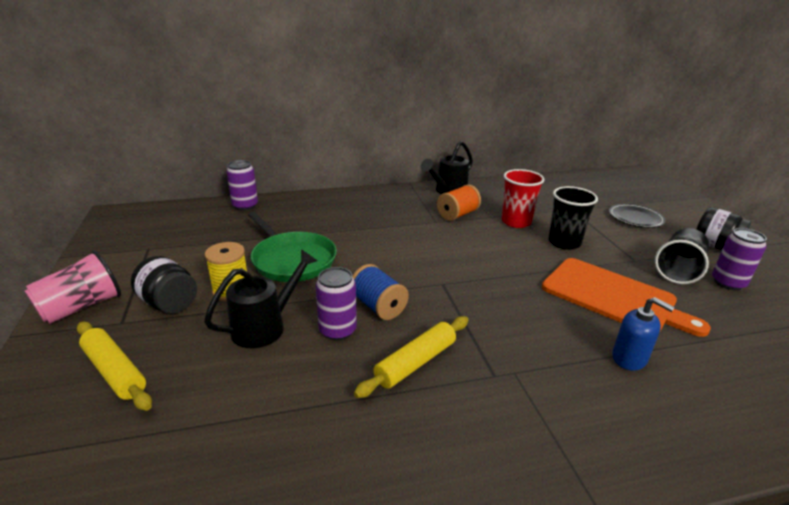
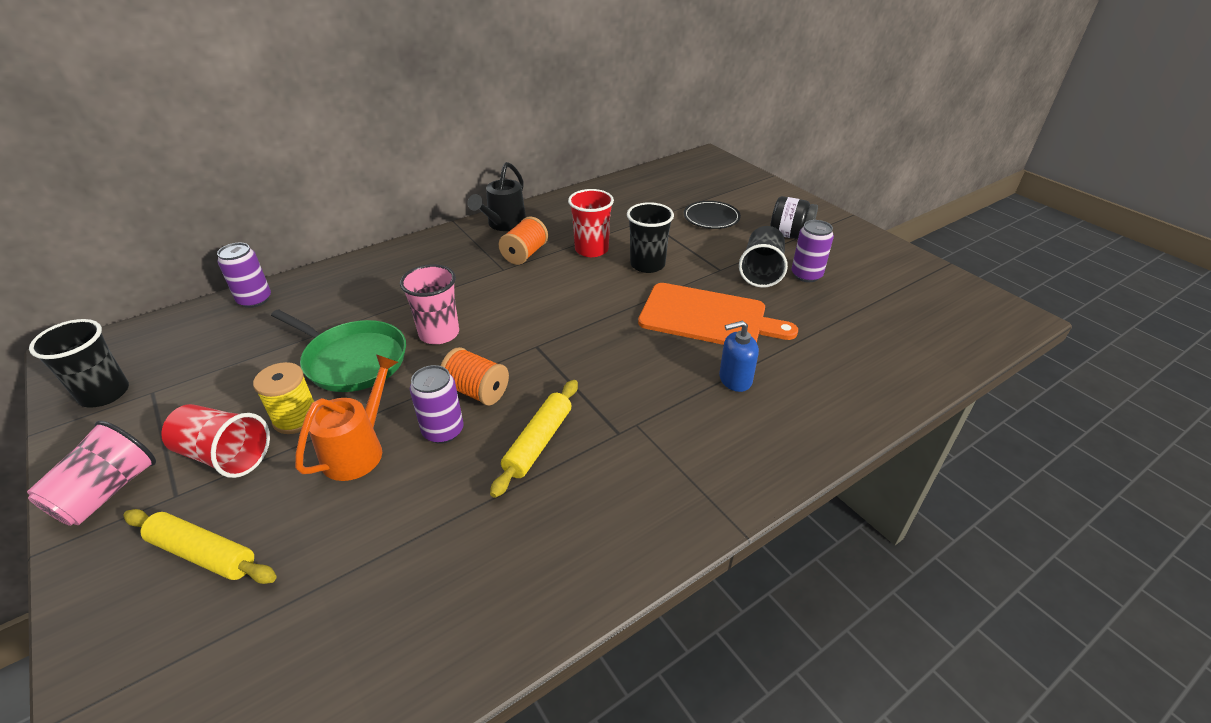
camera: 20 degrees left, 10 degrees up
(119, 242) = (105, 394): none -> black cup
(169, 304) = (225, 455): black jar -> red cup
(266, 326) = (359, 449): black watering can -> orange watering can
(366, 256) = (439, 333): none -> pink cup
(378, 306) = (477, 391): blue spool -> orange spool
(629, 358) = (735, 379): blue soap dispenser -> blue soap dispenser turned 150 degrees clockwise

